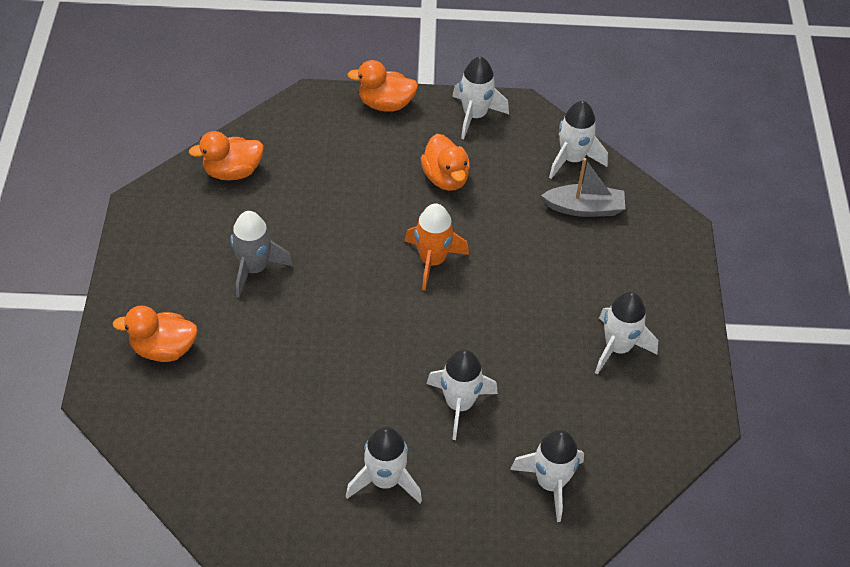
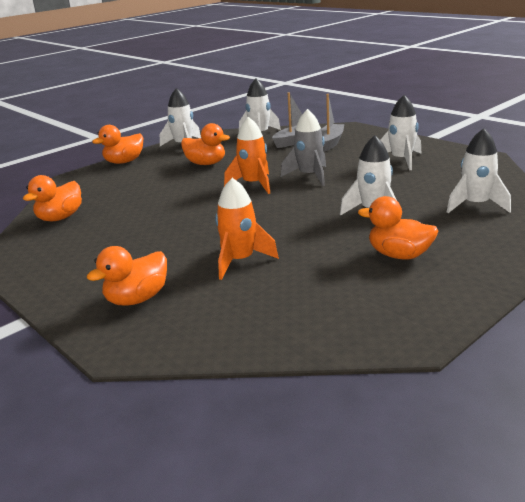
camera: 40 degrees left, 25 degrees down
(254, 268) = (145, 238): grey rocket -> grey rocket (309, 176)
(275, 370) = (240, 261): none -> orange rocket
(385, 480) = (399, 255): white rocket -> orange duck
(609, 245) = (330, 143): none -> grey boat

